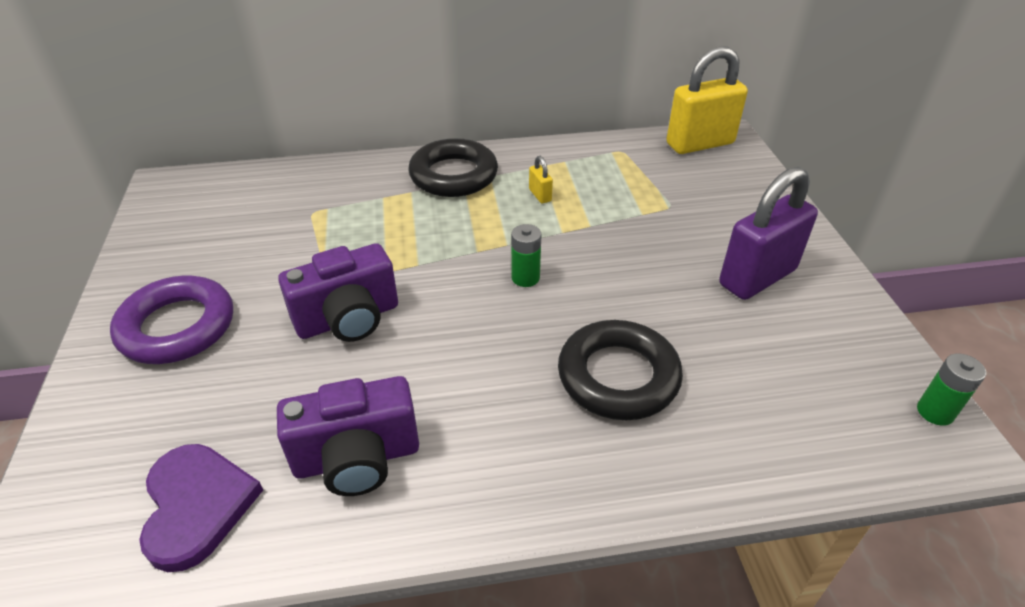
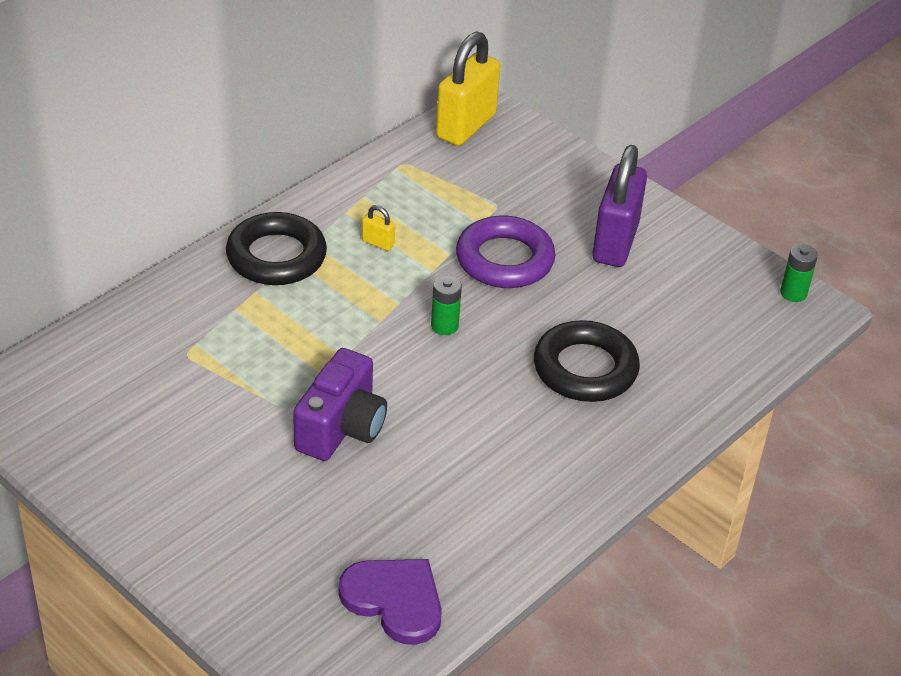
camera: 40 degrees left, 0 degrees up
(177, 327) = (205, 507): purple ring -> purple ring (504, 260)
(357, 458) = (468, 515): purple camera -> none

